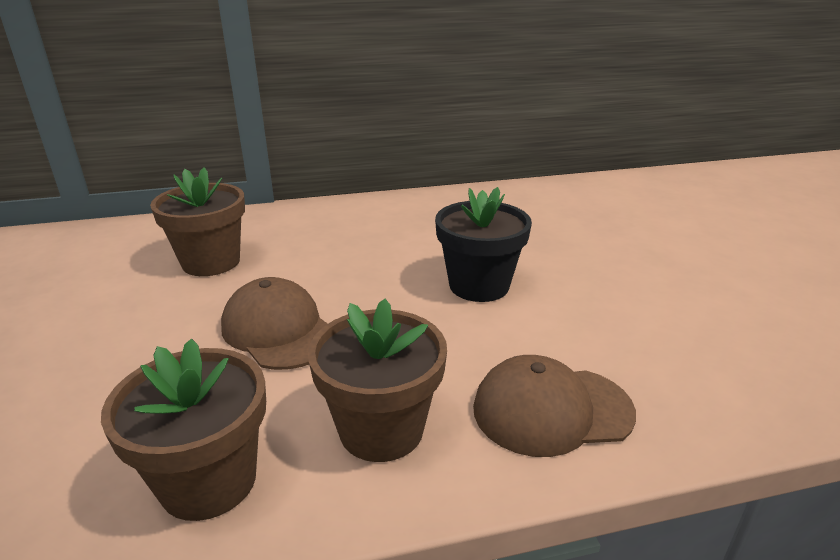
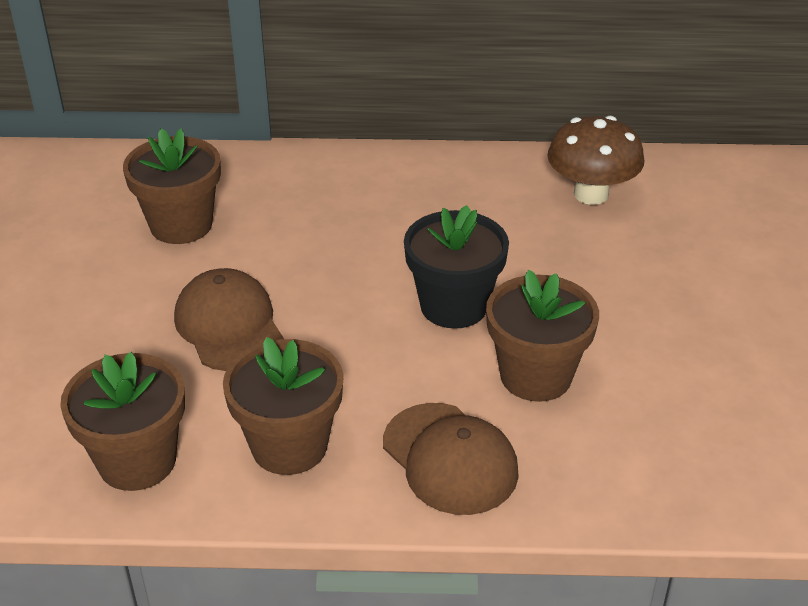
camera: 15 degrees right, 10 degrees up
(537, 204) = (591, 194): none -> brown mushroom
(551, 410) = (450, 458): brown cap -> brown cap turned 135 degrees counterclockwise
(582, 326) = (535, 376): none -> brown flower pot

